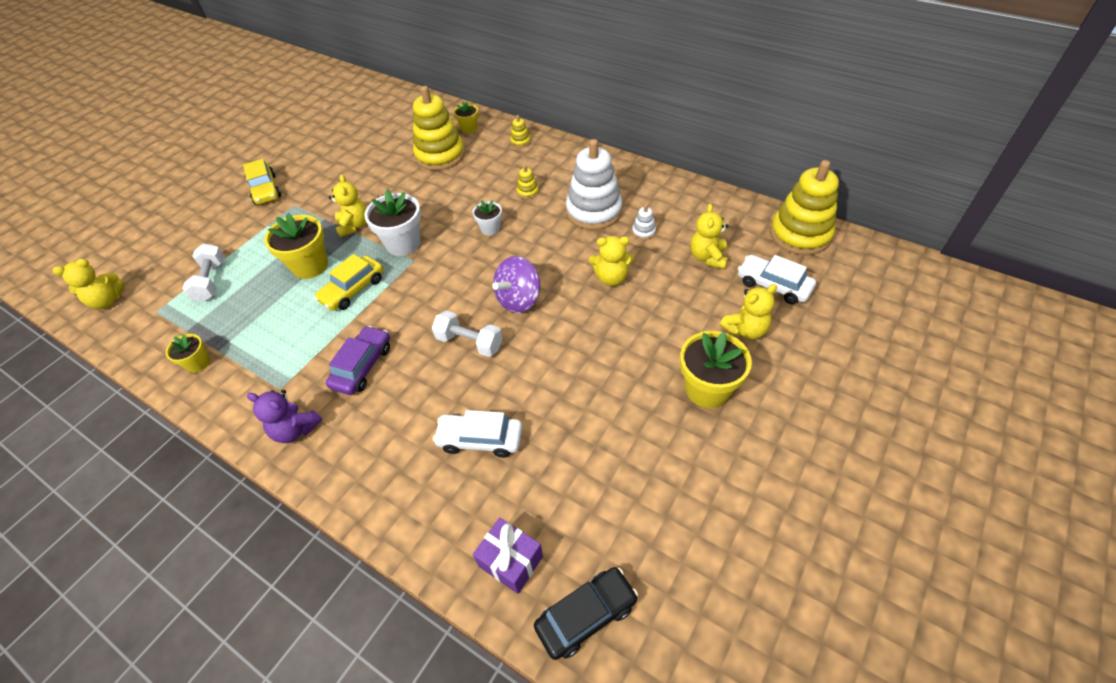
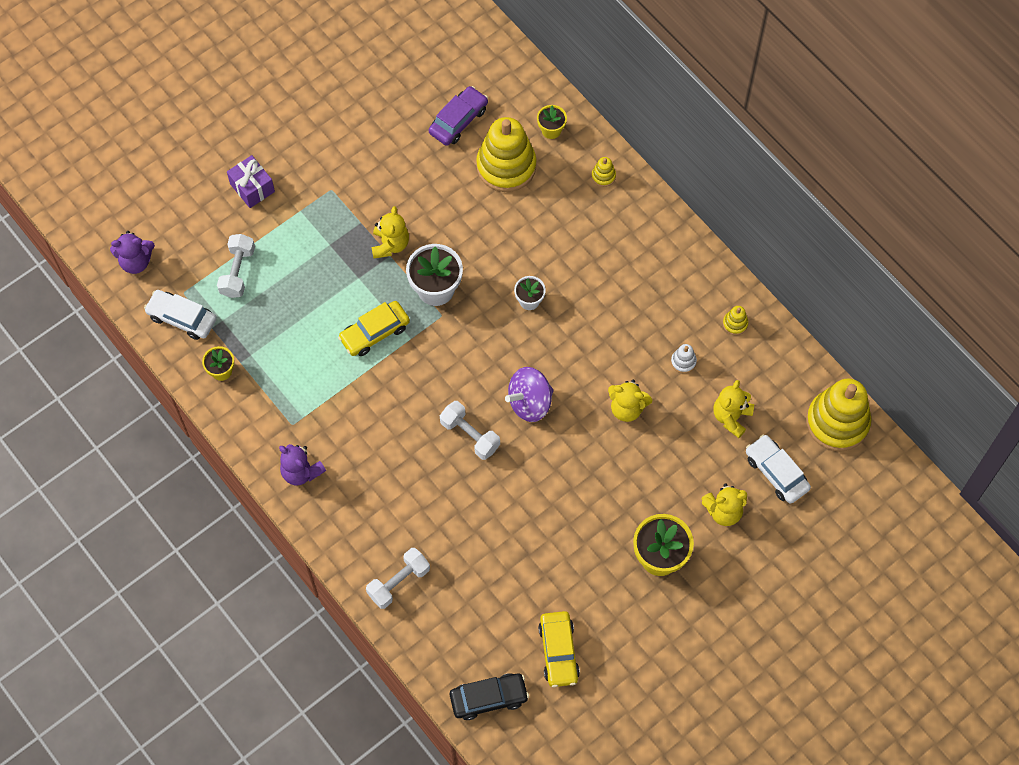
camera: 15 degrees right, 15 degrees up
(107, 301) = (136, 261): yellow teddy bear -> purple teddy bear
(265, 190) = (303, 153): yellow car -> yellow car (558, 652)
(310, 266) = (337, 286): yellow flower pot -> none
(362, 366) = (368, 427): purple car -> purple car (458, 121)
(432, 510) = (398, 582): none -> white dumbbell
(480, 439) = (452, 535): white car -> white car (182, 318)
(510, 561) = (447, 642): purple gift -> purple gift (252, 188)
(527, 192) = (585, 261): yellow stacking toy -> yellow stacking toy (735, 324)
(594, 211) = (644, 315): white stacking toy -> none

